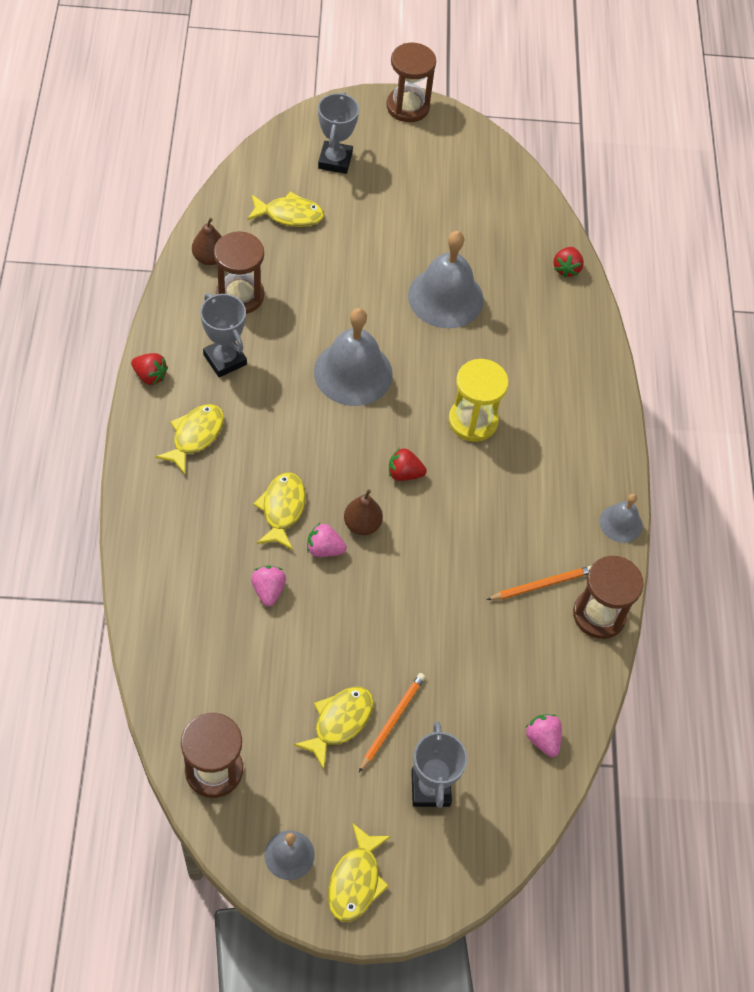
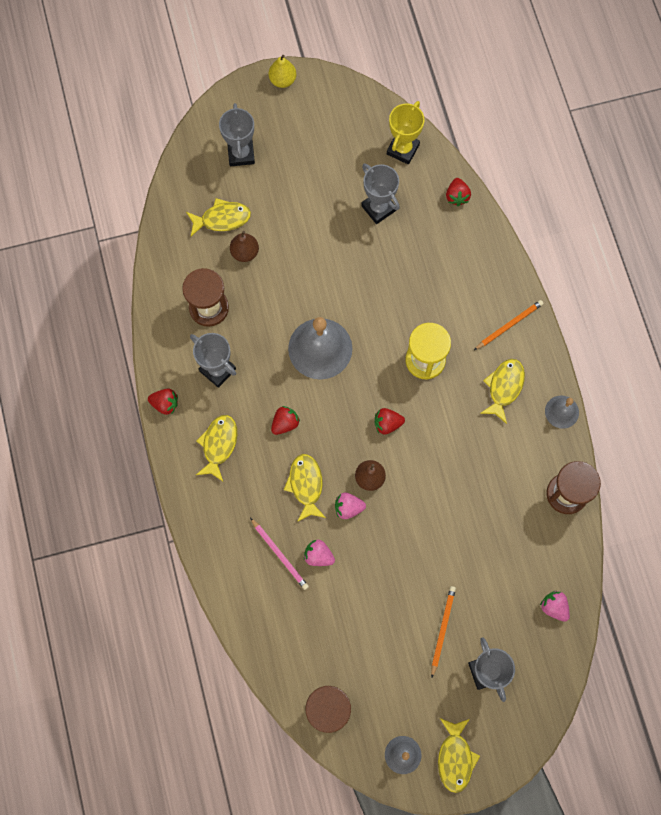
camera: 10 degrees left, 15 degrees up
(209, 258) = (173, 281): brown pear -> brown pear (245, 252)
(222, 575) = (280, 554): none -> pink pencil
(268, 590) = (318, 555): pink strawberry -> pink strawberry turned 45 degrees counterclockwise
(282, 437) = (285, 423): none -> red strawberry
(339, 722) = (405, 643): yellow fish -> yellow fish (504, 387)
(408, 106) = (282, 80): brown hourglass -> yellow pear
(445, 297) = (370, 255): grey bell -> none
(472, 254) = (378, 208): none -> grey trophy
(519, 207) = (403, 149): none -> yellow trophy
(542, 584) = (517, 483): orange pencil -> orange pencil (509, 325)

